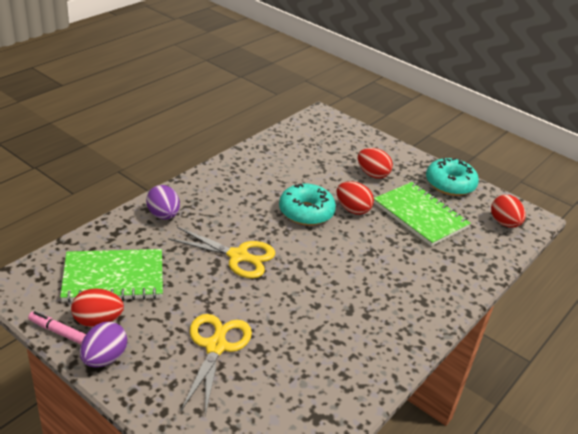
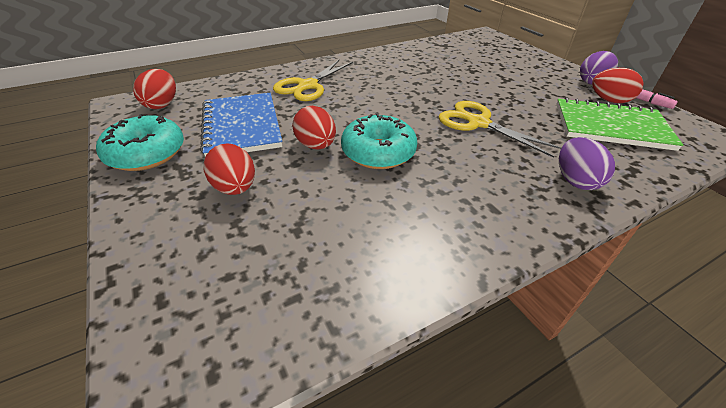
camera: 155 degrees left, 5 degrees up
(216, 347) = (506, 75): yellow scissors -> yellow scissors (308, 86)
(420, 215) = (242, 126): green notebook -> blue notebook

